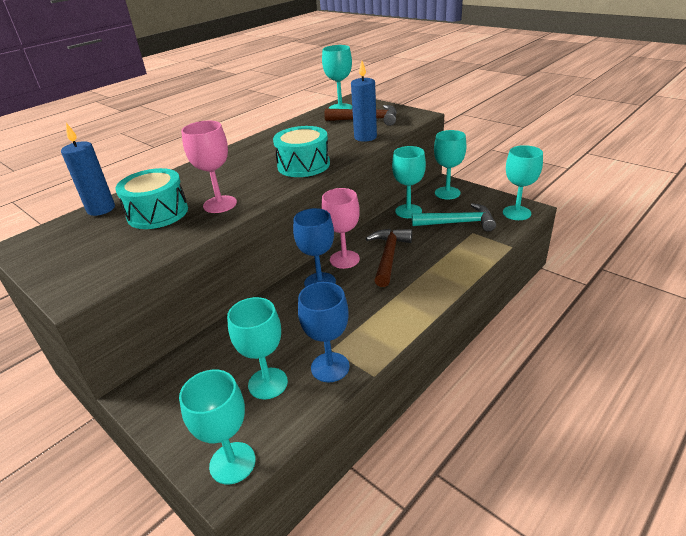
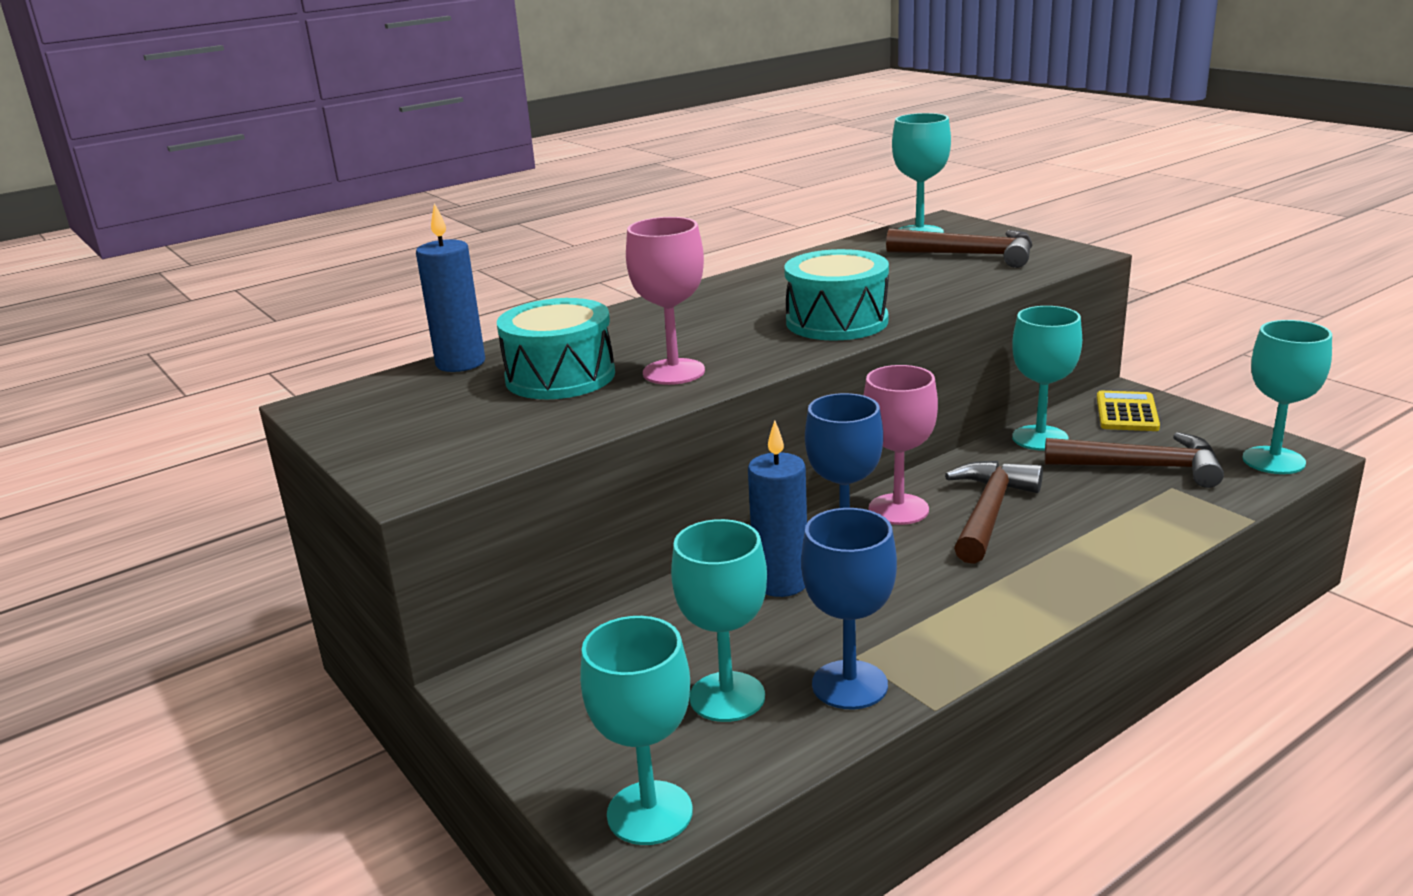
camera: 10 degrees right, 10 degrees down
(365, 137) = (963, 284): blue candle -> blue candle (781, 583)
(447, 193) = (1127, 413): turquoise goblet -> yellow calculator
(458, 223) = (1143, 467): turquoise hammer -> brown hammer

